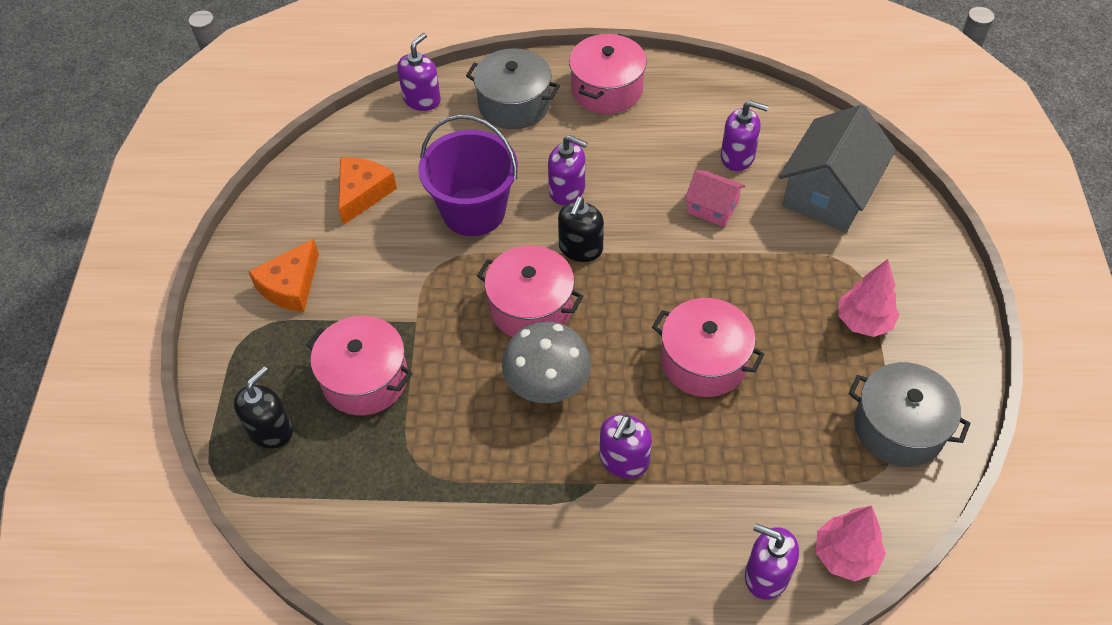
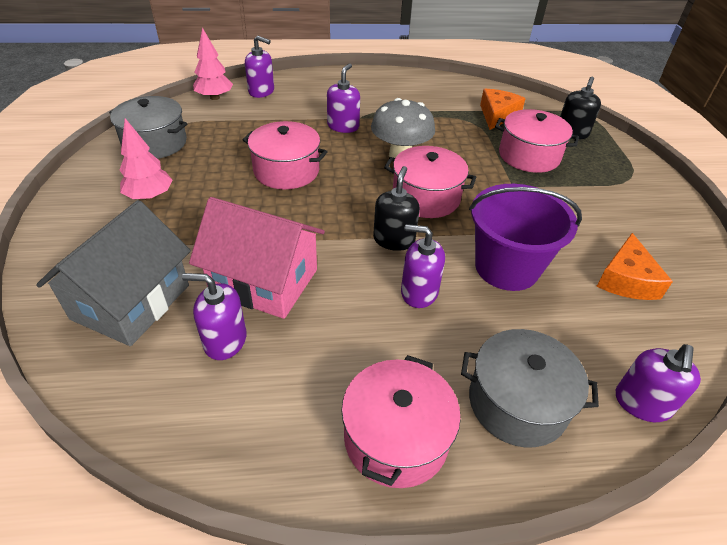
camera: 170 degrees right, 10 degrees down
(290, 286) = (627, 204): orange cheese -> orange cheese (497, 115)
(712, 208) = (264, 281): pink house -> pink house, size x1.93

